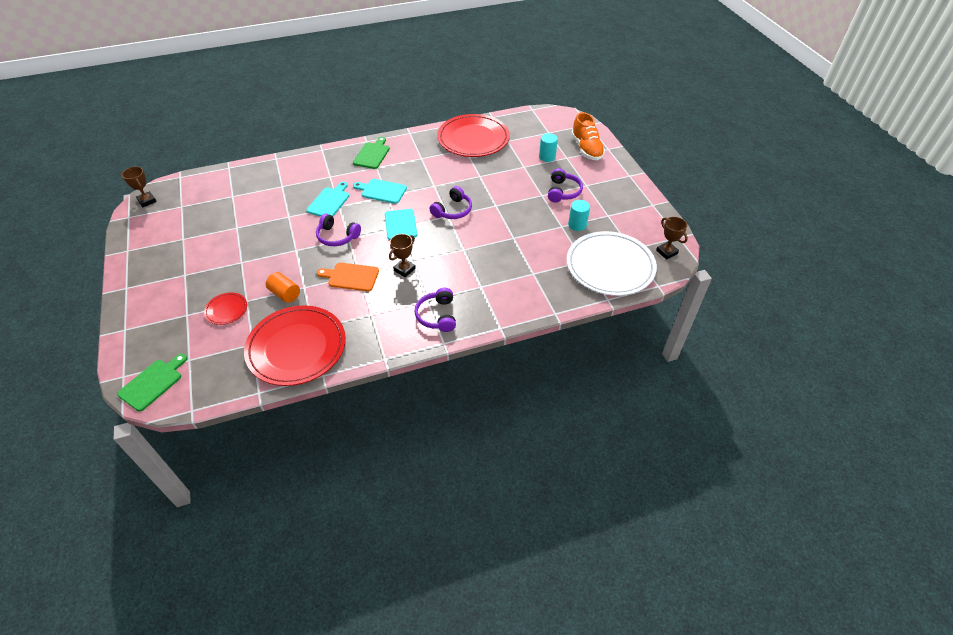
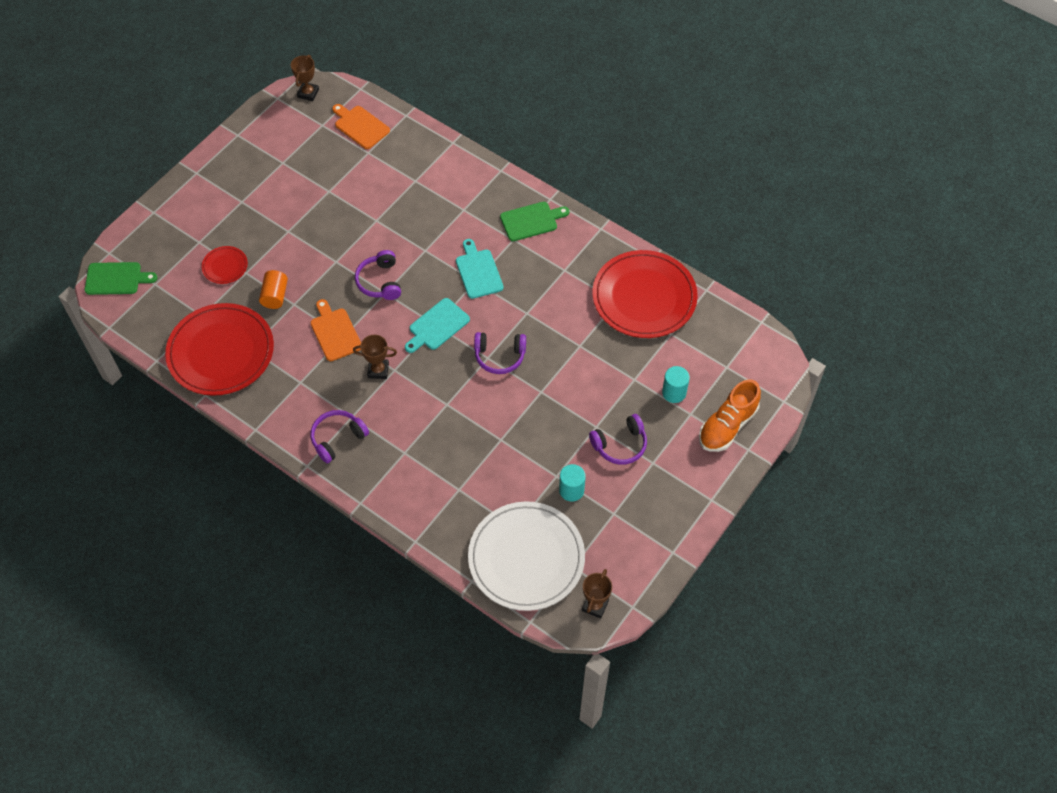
camera: 55 degrees right, 10 degrees up
(207, 190) = (360, 126): none -> orange cutting board
(329, 201) = (425, 238): turquoise cutting board -> none

